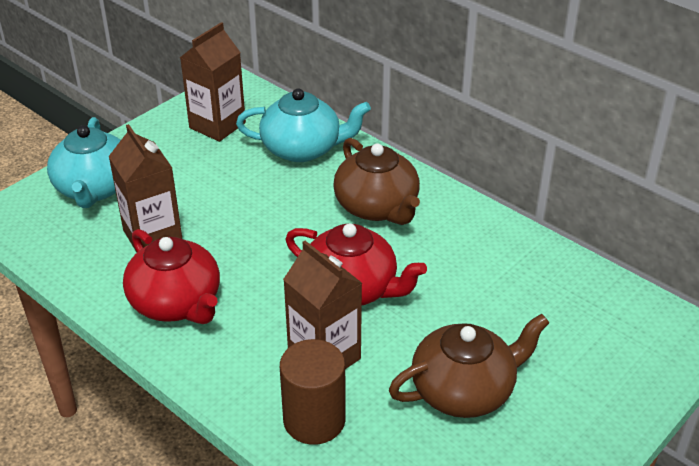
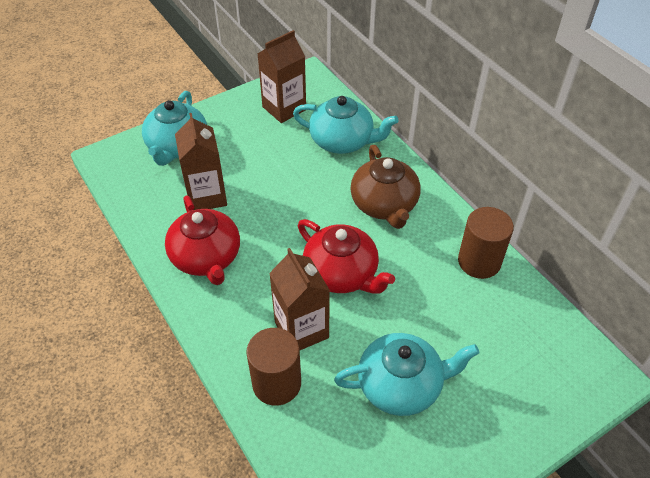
camera: 15 degrees right, 10 degrees up
(464, 390) = (401, 385): brown teapot -> turquoise teapot
(508, 246) = (479, 261): none -> brown cylinder

